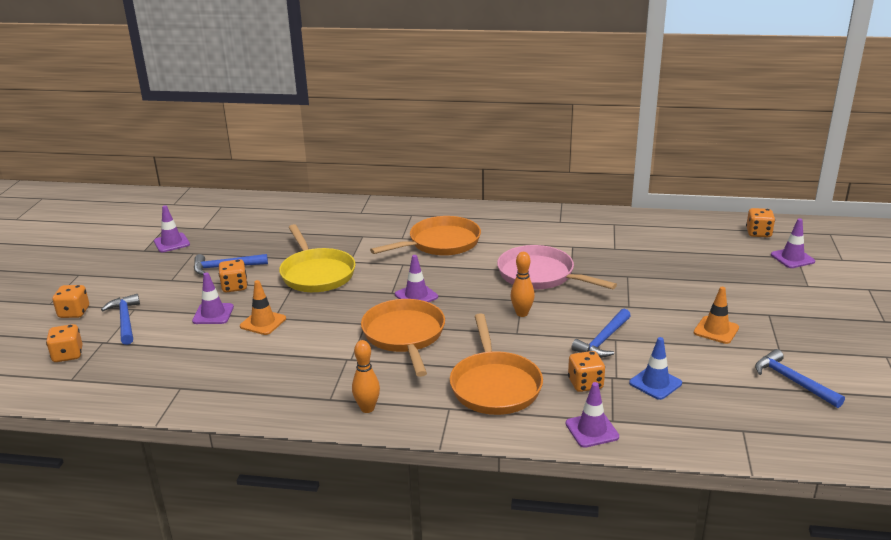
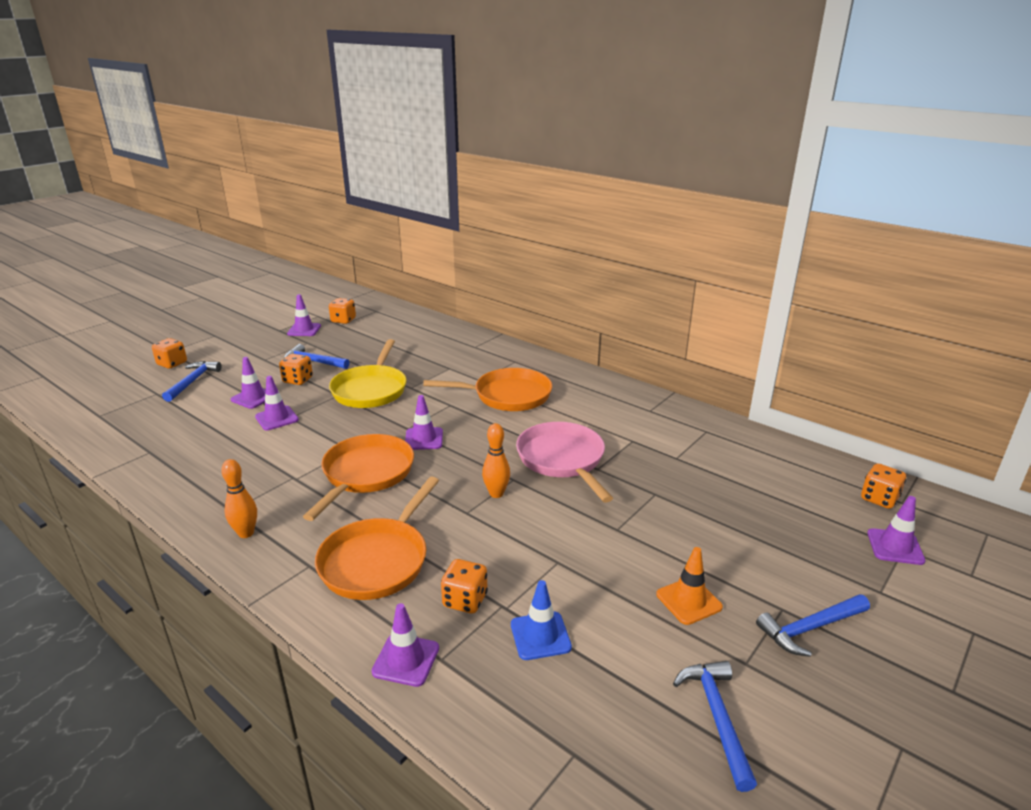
camera: 30 degrees right, 0 degrees up
(68, 355) = (123, 395): orange dice -> orange dice (343, 320)
(263, 322) = (277, 418): orange traffic cone -> purple traffic cone
(603, 340) = (543, 557): blue hammer -> blue hammer (810, 628)

